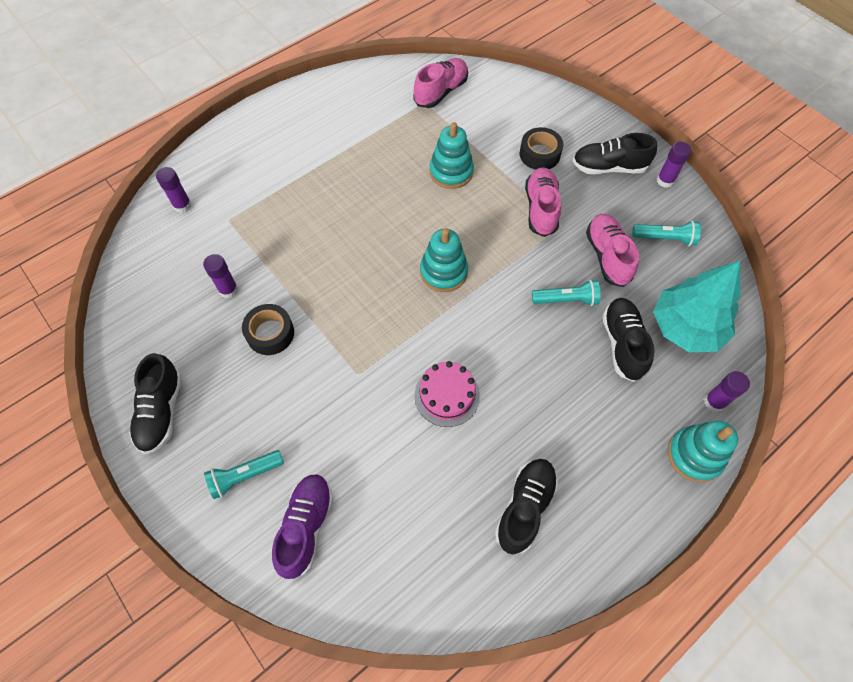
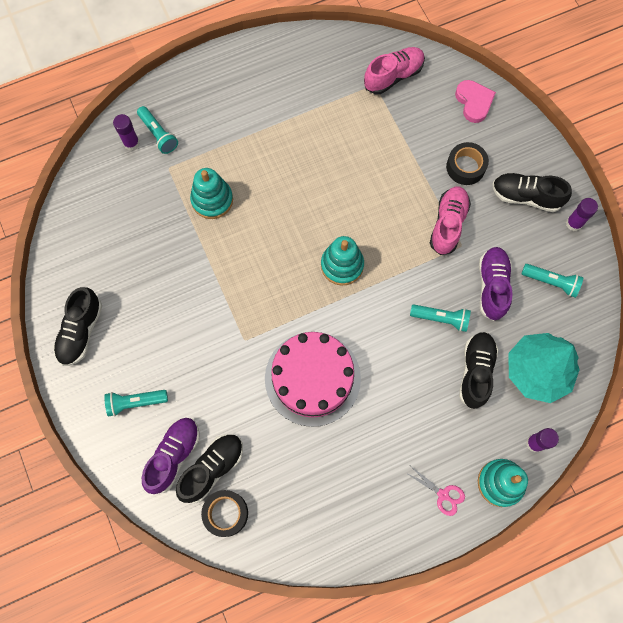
camera: 15 degrees right, 10 degrees up
(210, 191) = (158, 134): none -> turquoise flashlight
(228, 290) = (155, 236): purple glue stick -> none
(270, 333) = (181, 285): black tape -> black tape (226, 513)
(447, 395) = (312, 378): pink cake -> pink cake, size x1.72
(451, 172) = (377, 166): turquoise stacking toy -> turquoise stacking toy (212, 200)
(525, 507) = (347, 487): black shoe -> black shoe (212, 468)
(527, 98) = (474, 102): none -> pink heart
(607, 256) = (492, 286): pink shoe -> purple shoe
(636, 486) = (443, 494): none -> pink scissors

